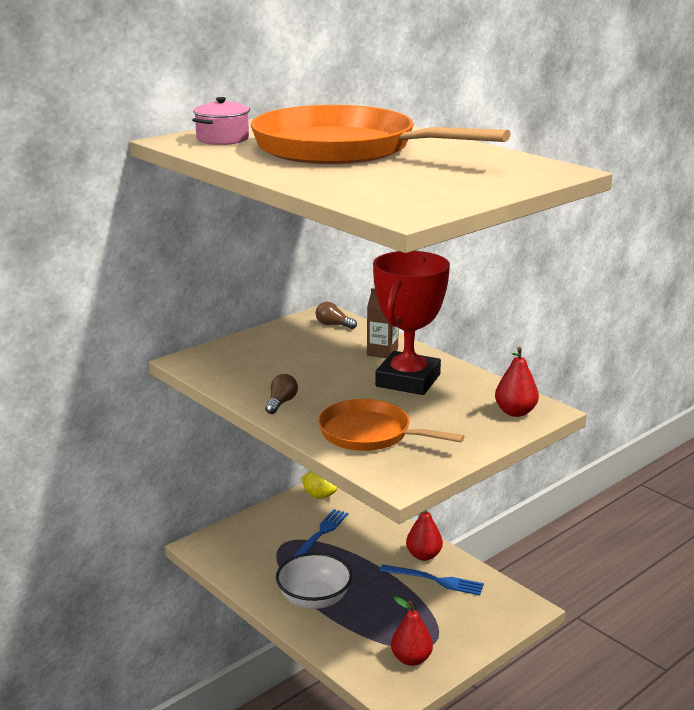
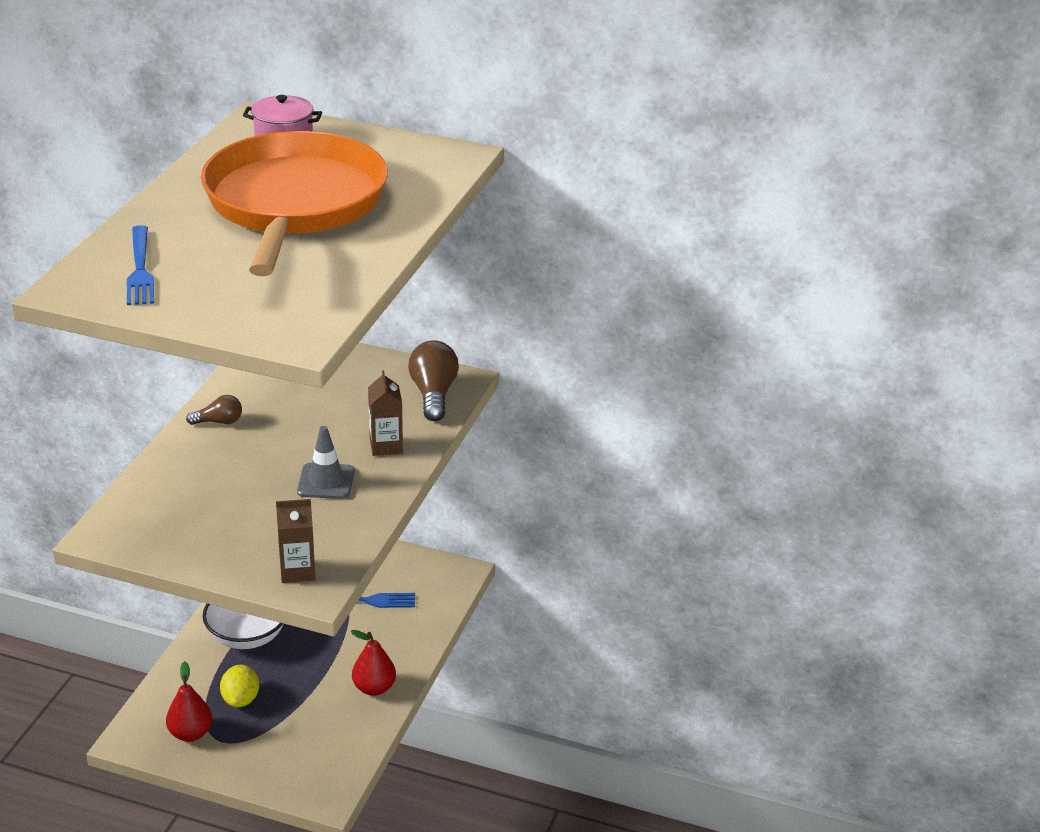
camera: 60 degrees right, 10 degrees up
(319, 495) = (435, 574): yellow lemon -> yellow lemon (241, 699)
(333, 325) = (433, 394): brown light bulb -> brown light bulb, size x1.75
(370, 434) = (187, 492): orange pan -> none
(408, 380) = (326, 481): red trophy -> grey traffic cone
(435, 580) = (333, 711): blue fork -> blue fork (140, 269)
(515, 412) = (297, 571): red pear -> brown carton

